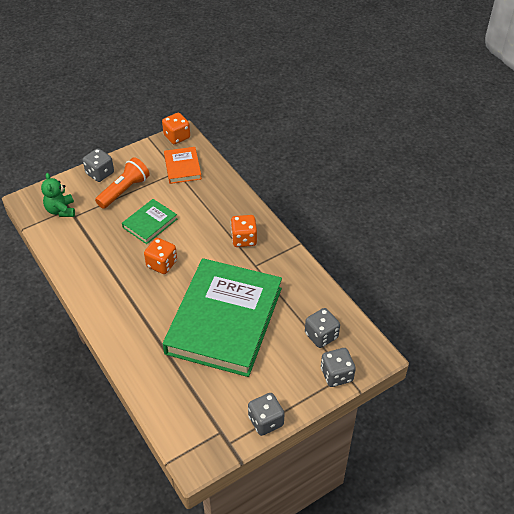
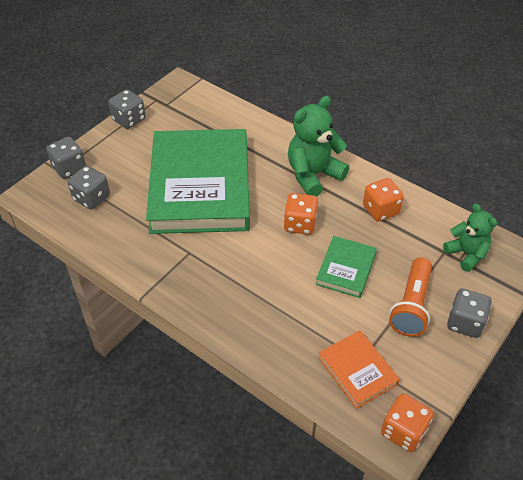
camera: 160 degrees right, 0 degrees up
(124, 303) = (313, 175): none -> green teddy bear
(244, 239) = (216, 281): orange dice -> orange dice (380, 210)

